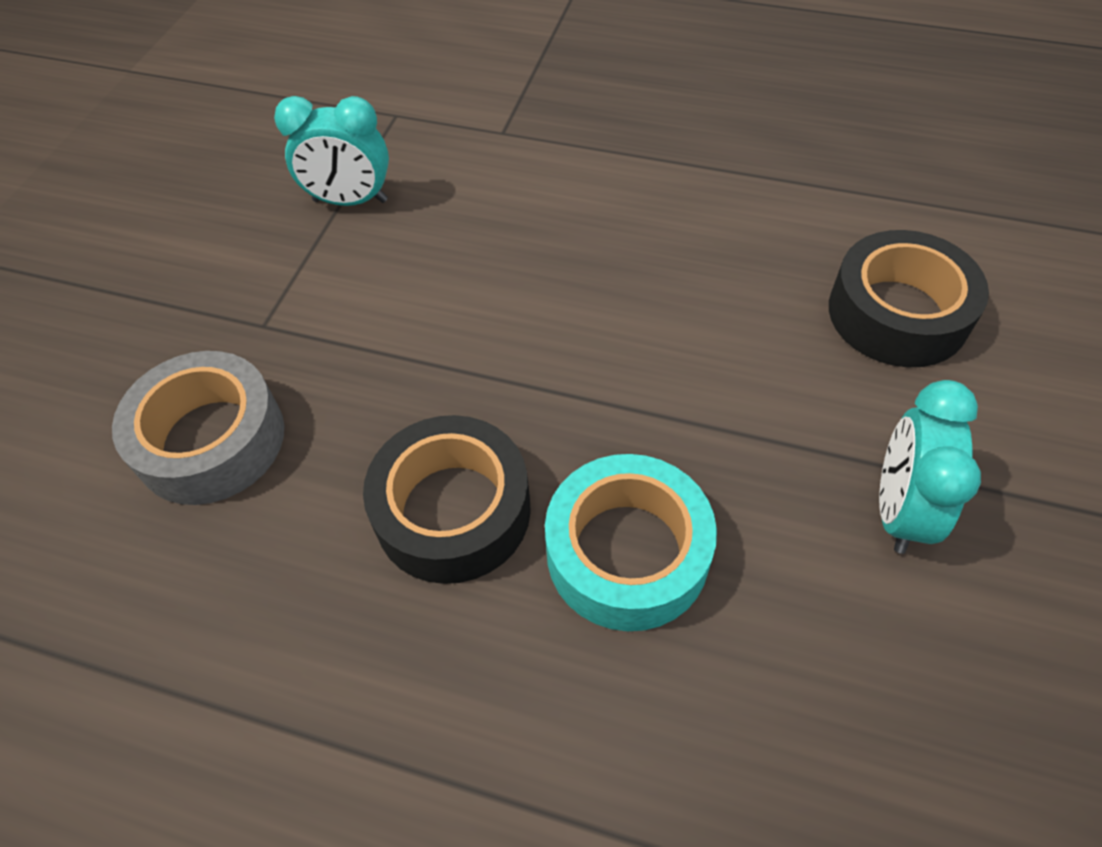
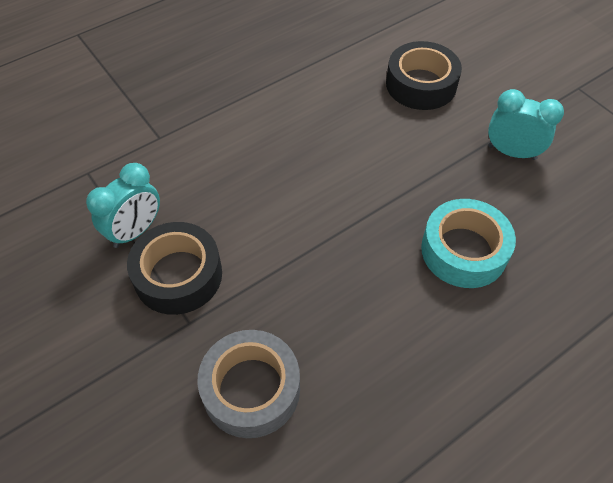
camera: 55 degrees left, 0 degrees up
(453, 510) = (389, 302): black tape -> black tape (178, 275)
(898, 509) = (512, 152): turquoise clock -> turquoise clock turned 150 degrees clockwise

